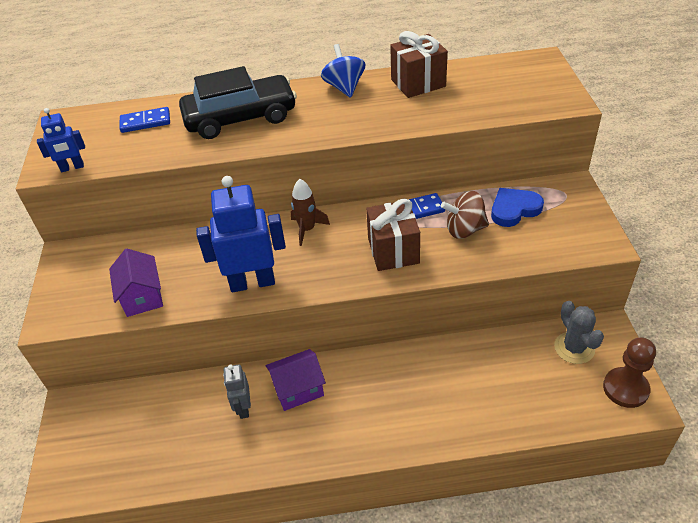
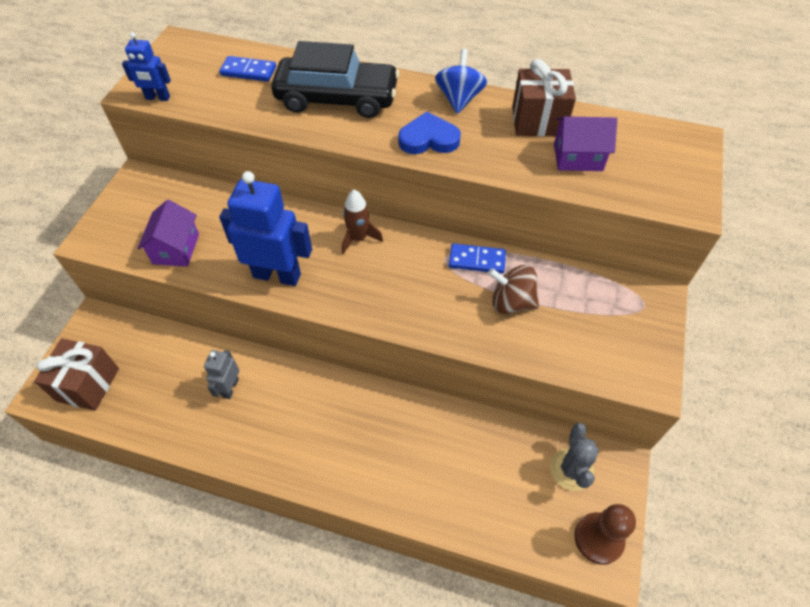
camera: 20 degrees right, 10 degrees up
(298, 389) = (286, 391): purple house -> purple house (578, 157)
(393, 251) = (426, 296): brown gift -> brown gift (88, 384)
(514, 209) = (577, 300): blue heart -> blue heart (428, 139)

